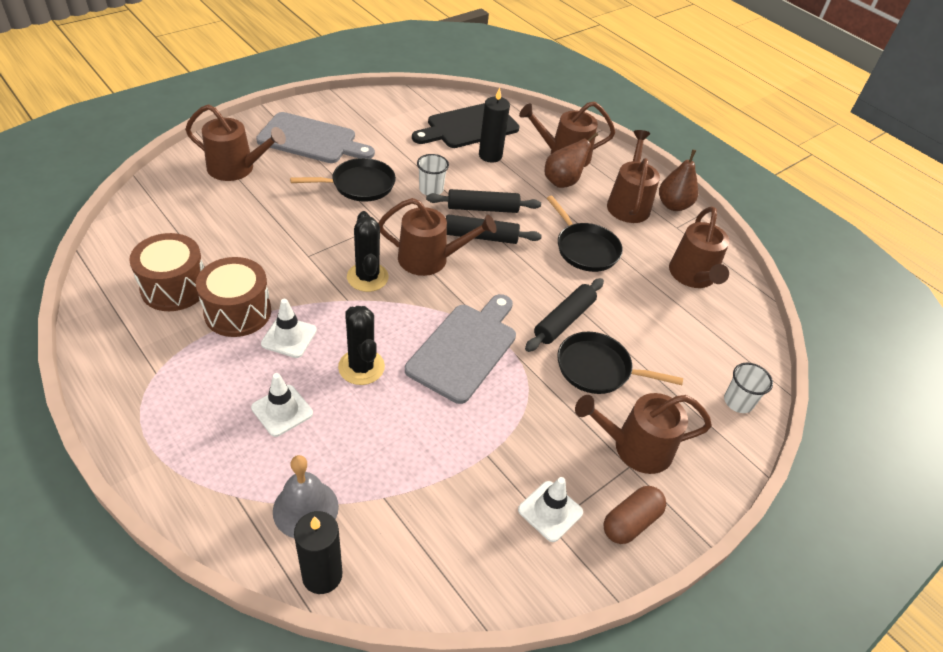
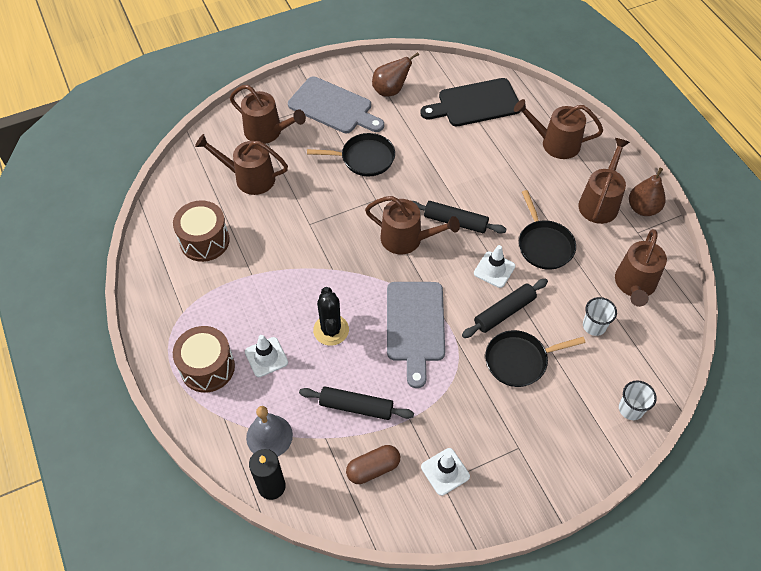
camera: 20 degrees right, 10 degrees up
(238, 312) = (247, 269): brown drum -> brown drum (207, 367)
(289, 337) = (282, 296): white traffic cone -> white traffic cone (494, 270)
(367, 277) = (352, 250): black cactus -> none
(431, 189) = (424, 169): white cup -> white cup (594, 326)
(465, 348) = (415, 326): grey cutting board -> grey cutting board turned 135 degrees clockwise
(482, 208) = (464, 193): black rolling pin -> black rolling pin (356, 407)
(490, 155) = (486, 137): black candle -> none
(562, 182) = (545, 172): brown pear -> brown pear (390, 90)
(598, 369) = (519, 360): black pan -> black pan turned 45 degrees counterclockwise
(630, 522) = (504, 492): brown capsule -> brown capsule (373, 468)
(635, 447) = (528, 433): brown watering can -> brown watering can (249, 178)

